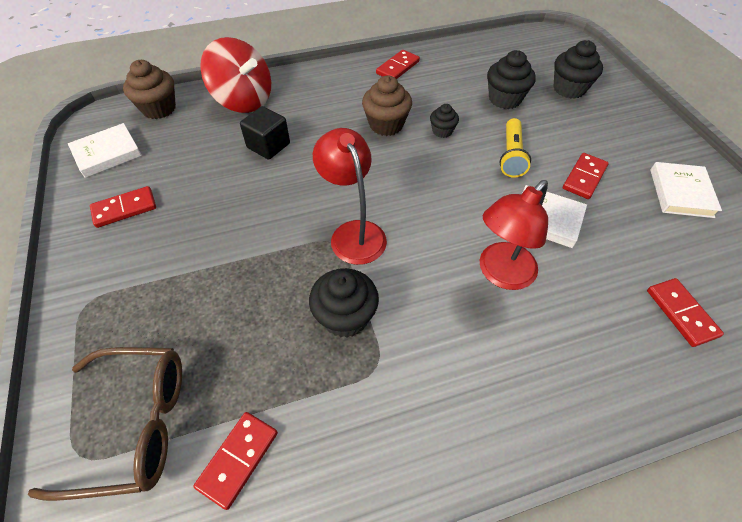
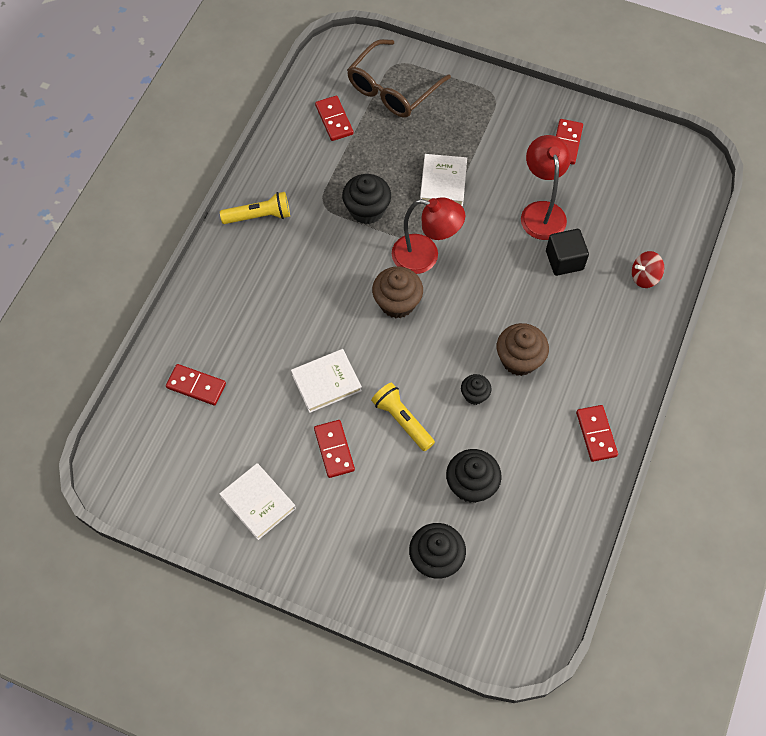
camera: 130 degrees right, 10 degrees up
(107, 153) = (643, 156): white book -> white book (443, 182)
(159, 108) = (681, 211): brown cupcake -> brown cupcake (397, 303)
(243, 100) = (644, 277): red spinning top -> red spinning top, size x0.49
(458, 425) = (259, 216): none -> yellow flashlight
(500, 274) = (315, 313): red lamp -> red lamp (541, 211)

